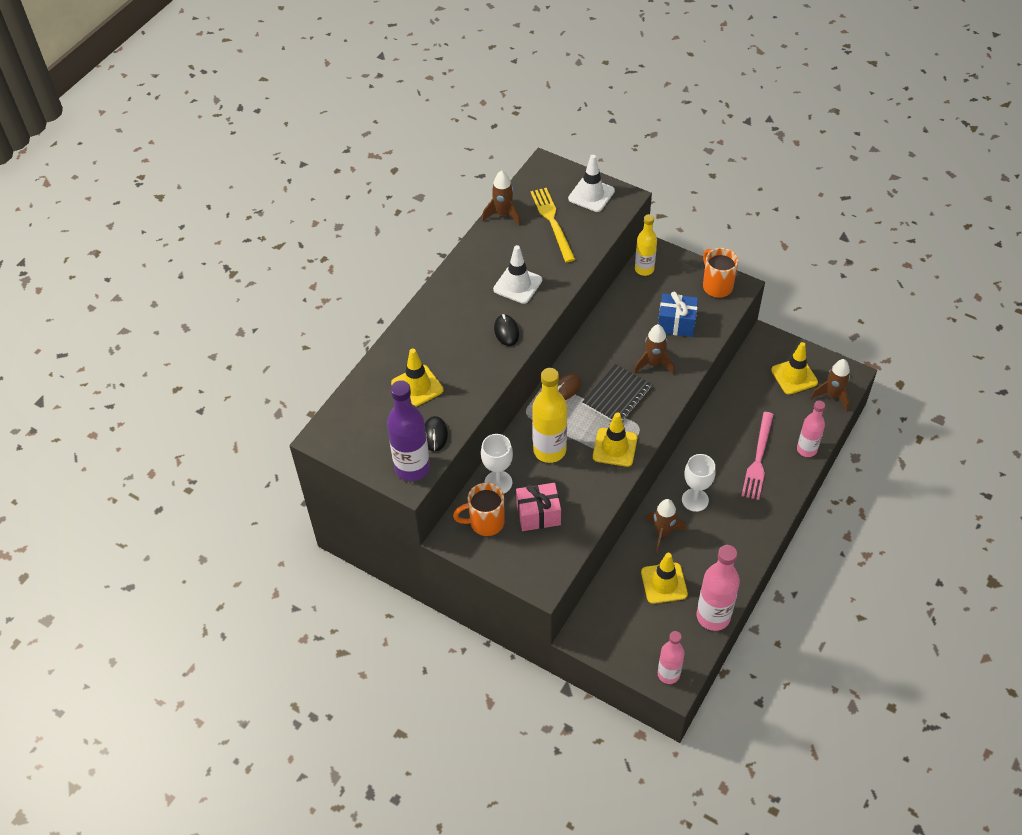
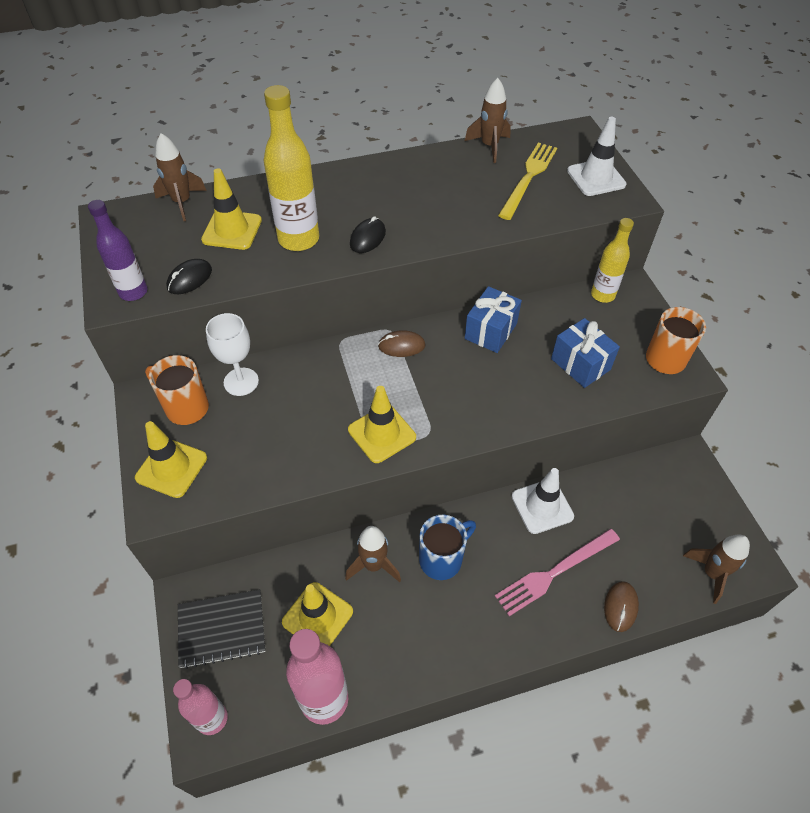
camera: 40 degrees right, 0 degrees up
(412, 468) = (133, 292): purple bottle -> purple bottle, size x0.65
(517, 285) = (429, 207): white traffic cone -> white traffic cone (542, 506)
(538, 515) = (236, 439): pink gift -> none
(549, 450) = (319, 389): yellow bottle -> yellow bottle (298, 239)
(606, 340) = (490, 331): none -> blue gift
(617, 396) = (442, 387): black notebook -> black notebook (222, 629)
(654, 364) = (514, 384): brown rocket -> brown rocket (182, 202)
(695, 500) = (442, 559): white goblet -> blue mug
(794, 376) = (685, 519): yellow traffic cone -> yellow traffic cone (171, 468)
(806, 449) = (620, 607): pink bottle -> brown mouse

